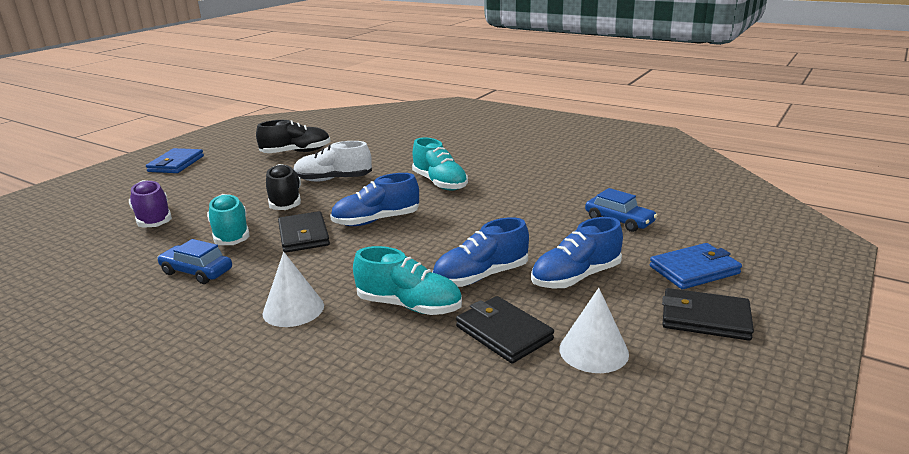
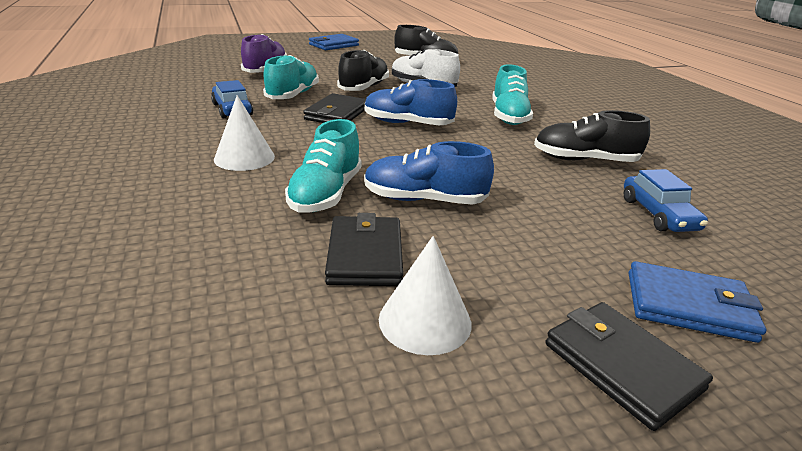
camera: 35 degrees right, 5 degrees up
(409, 306) = (326, 194): turquoise shoe -> turquoise shoe turned 45 degrees clockwise
(534, 199) = (584, 160): none -> black shoe
(576, 277) = (519, 243): blue shoe -> none

